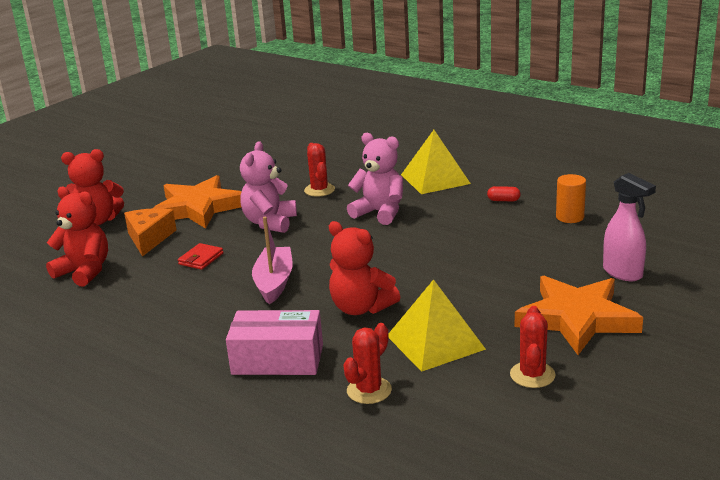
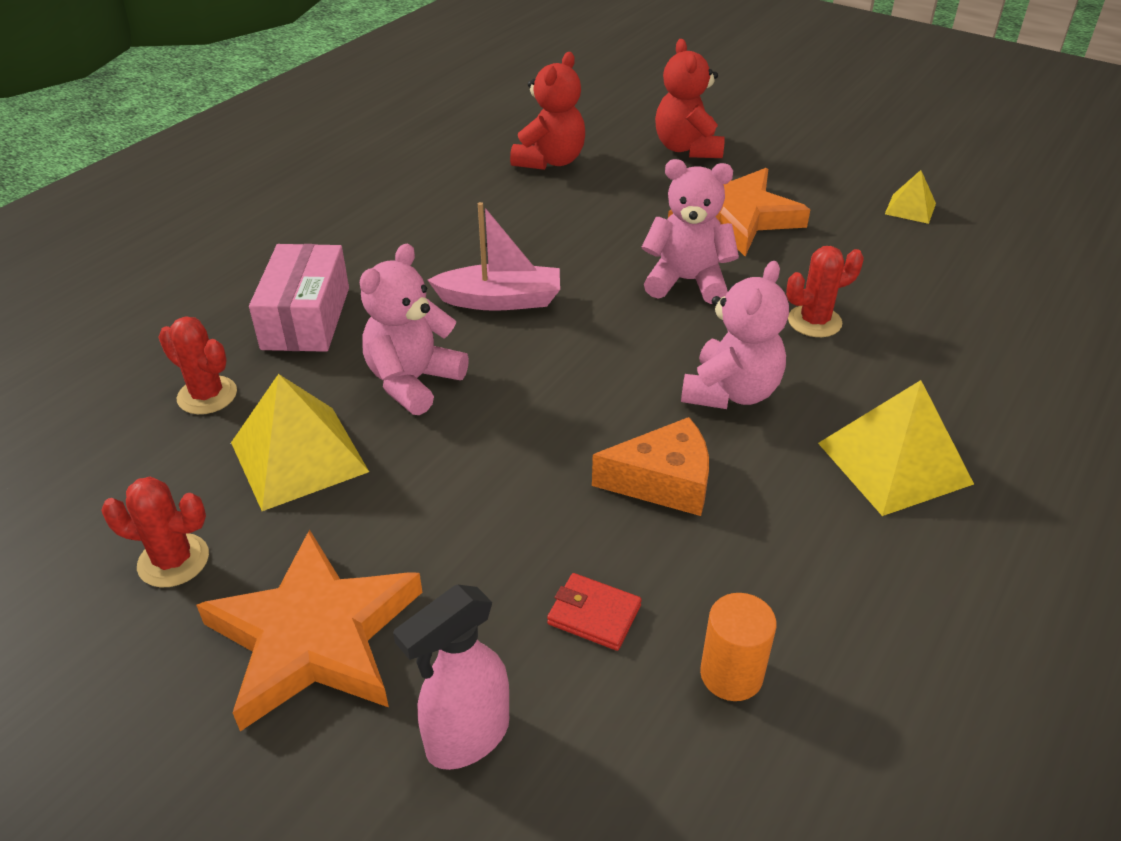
camera: 85 degrees right, 15 degrees up
(149, 238) = (636, 191): orange cheese -> orange cheese (663, 482)
(201, 259) = (575, 235): red wallet -> red wallet (594, 614)
(212, 160) = (910, 208): none -> yellow pyramid
(361, 308) = (413, 382): red teddy bear -> pink teddy bear
(503, 200) = (805, 564): red capsule -> none

